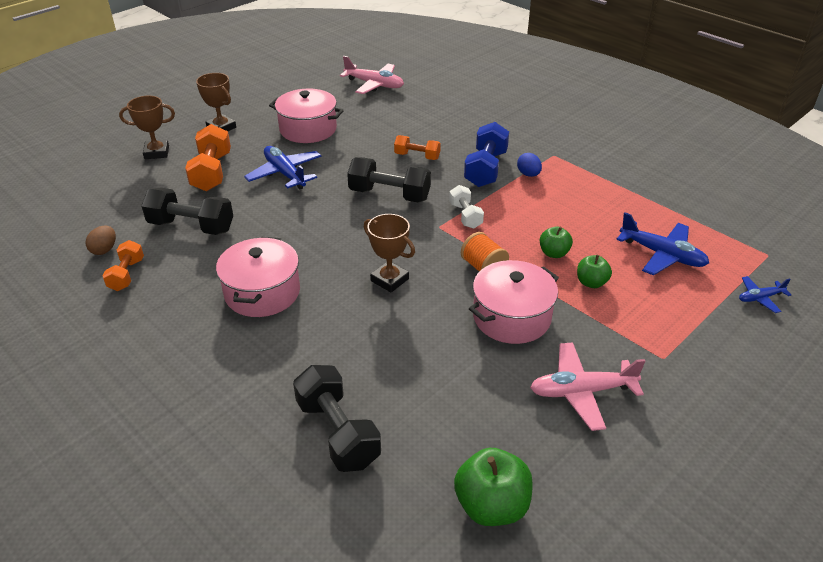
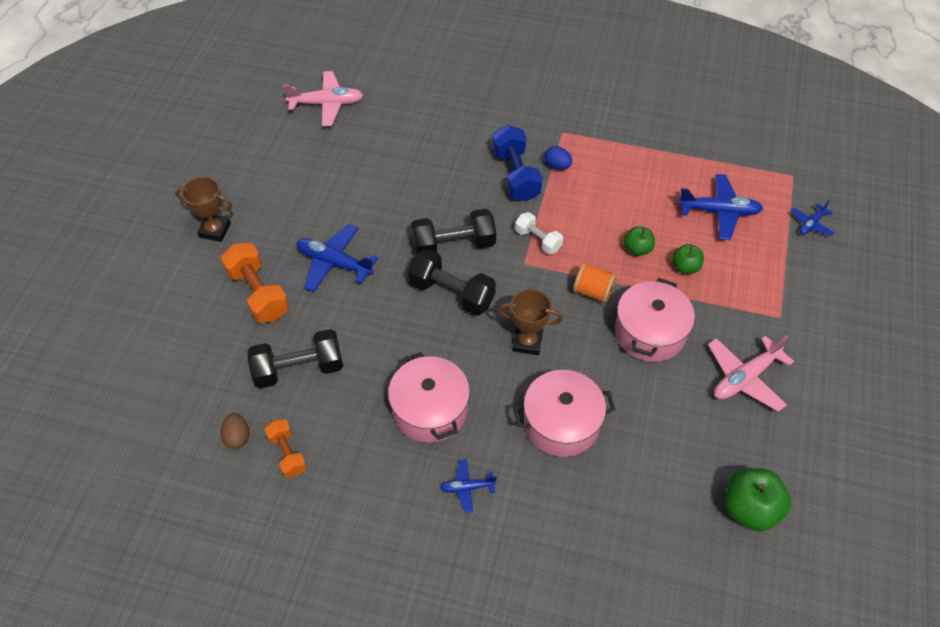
camera: 30 degrees left, 15 degrees up
(156, 152) = (175, 294): brown trophy -> none
(237, 359) = (467, 487): none -> blue plane
(308, 129) = (308, 194): pink pot -> pink pot (561, 423)
(338, 432) = (601, 510): black dumbbell -> black dumbbell (451, 293)
(417, 156) = (442, 186): orange dumbbell -> none

